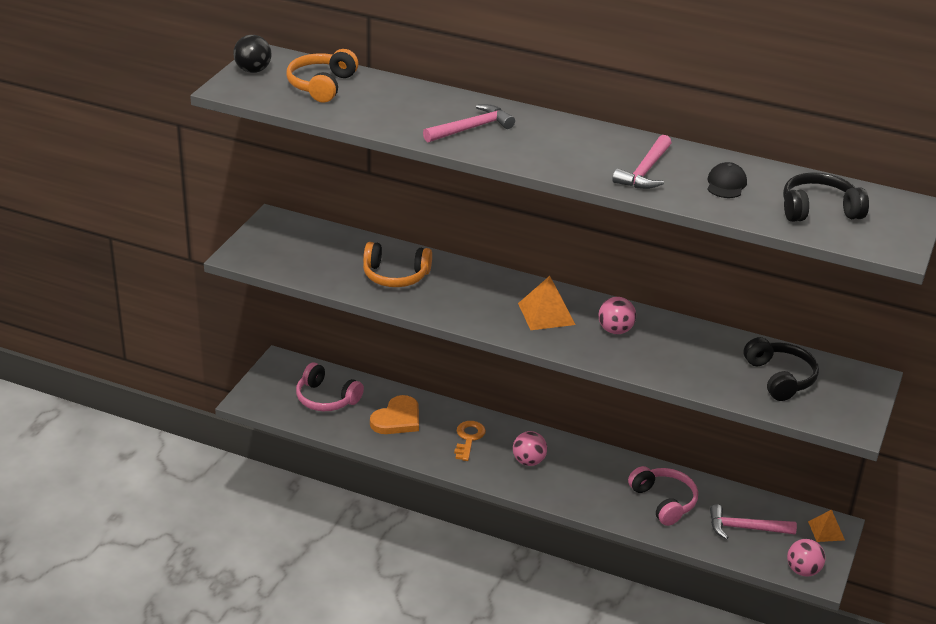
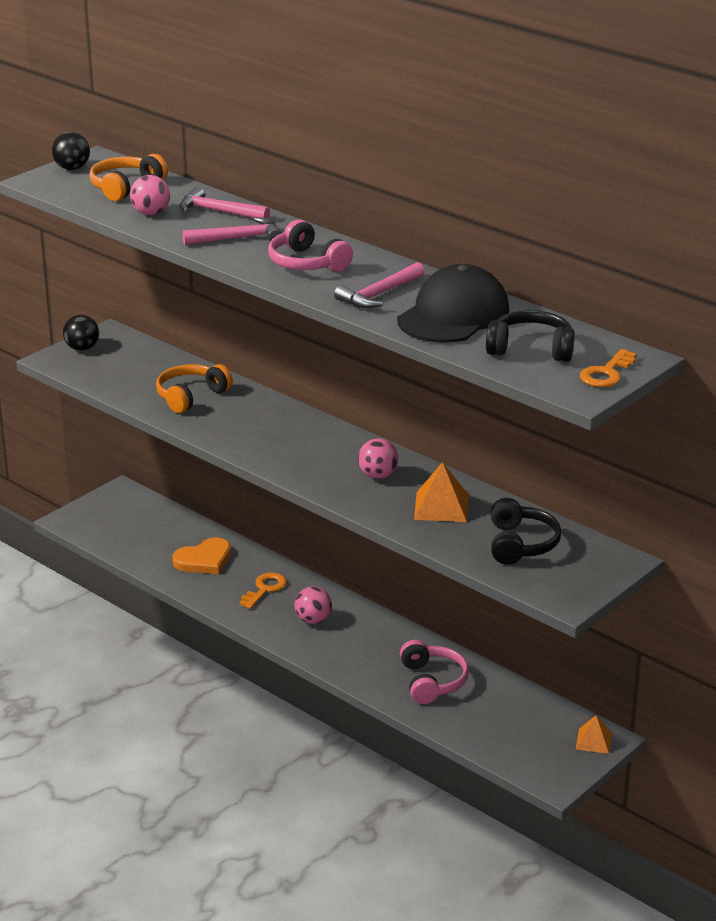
camera: 20 degrees right, 5 degrees down
(259, 240) = (82, 348): none -> black ball
(326, 398) = (145, 530): pink headphones -> pink headphones (307, 263)
(395, 275) = (191, 396): orange headphones -> orange headphones turned 105 degrees clockwise
(546, 314) = (317, 451): orange pyramid -> orange pyramid (441, 506)
(726, 184) = (453, 315): black cap -> black cap, size x2.25
(745, 528) = (504, 722): pink hammer -> pink hammer (218, 211)
(803, 570) = (541, 773): pink ball -> pink ball (151, 213)
(900, 225) = (606, 373): none -> orange key

